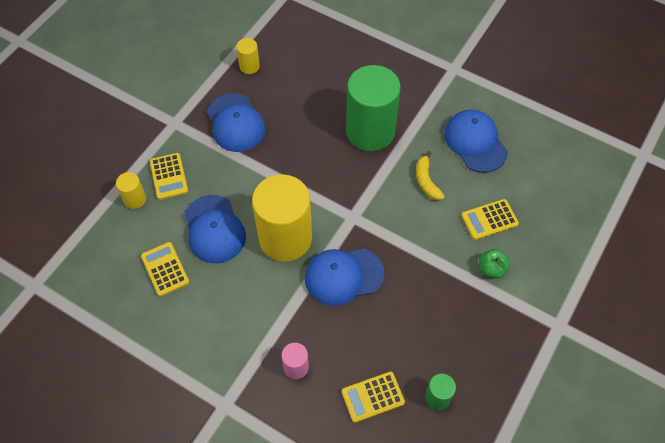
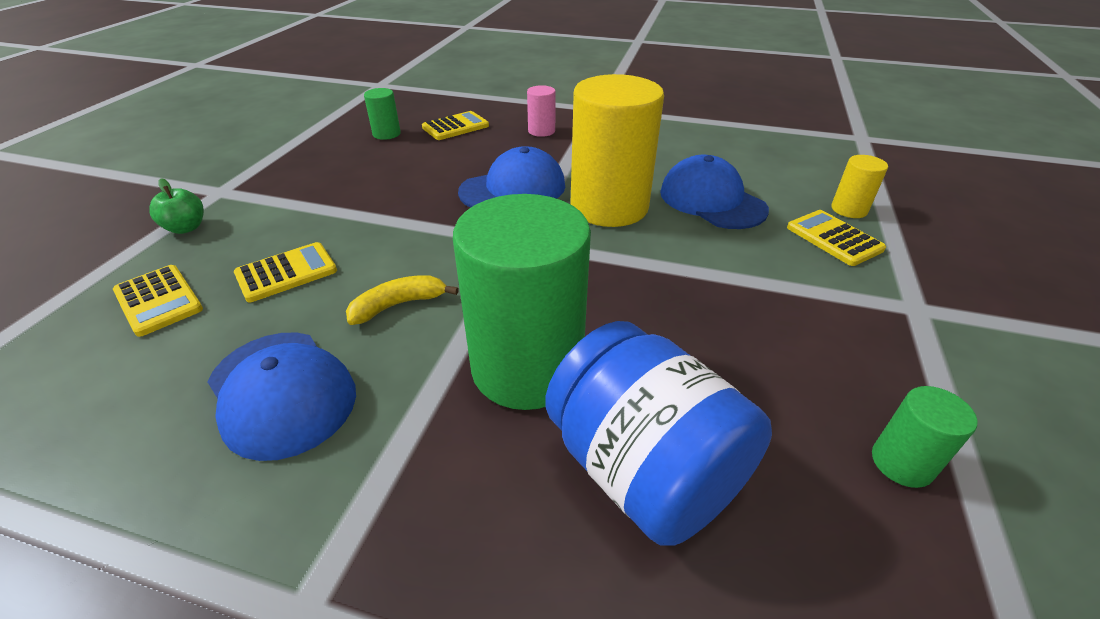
camera: 165 degrees right, 20 degrees down
(165, 269) = (737, 164): yellow calculator -> yellow calculator (158, 300)
(235, 123) = (808, 329): blue cap -> none
(249, 66) = (901, 463): yellow cylinder -> green cylinder
(340, 83) = (643, 470): none -> blue jar
(426, 181) = (398, 305): yellow banana -> yellow banana turned 90 degrees counterclockwise
(491, 269) = (299, 222): green apple -> green apple (186, 228)

